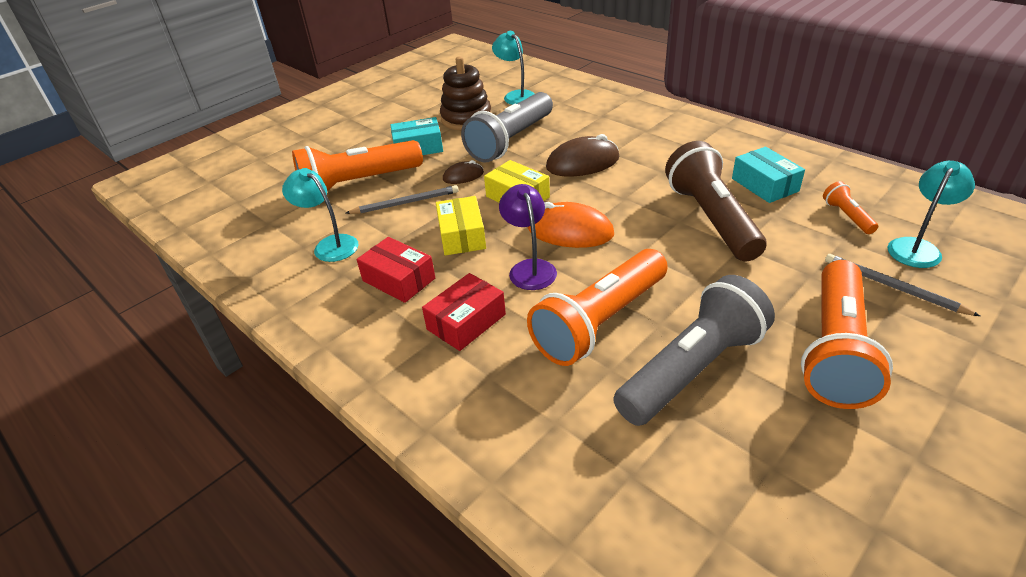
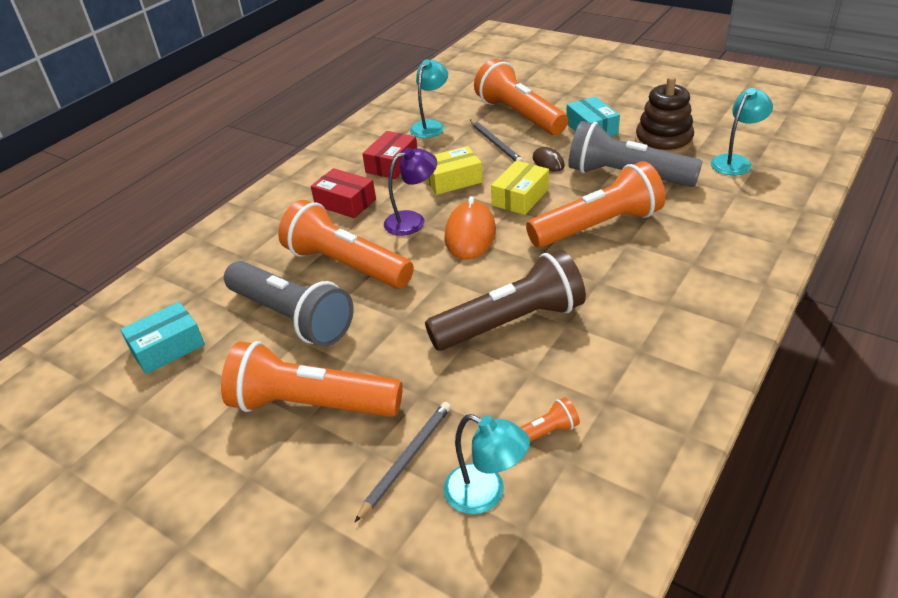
camera: 80 degrees right, 0 degrees up
(582, 163) = (597, 226): brown mouse -> orange flashlight
(764, 185) = (595, 364): turquoise box -> turquoise box (167, 347)

